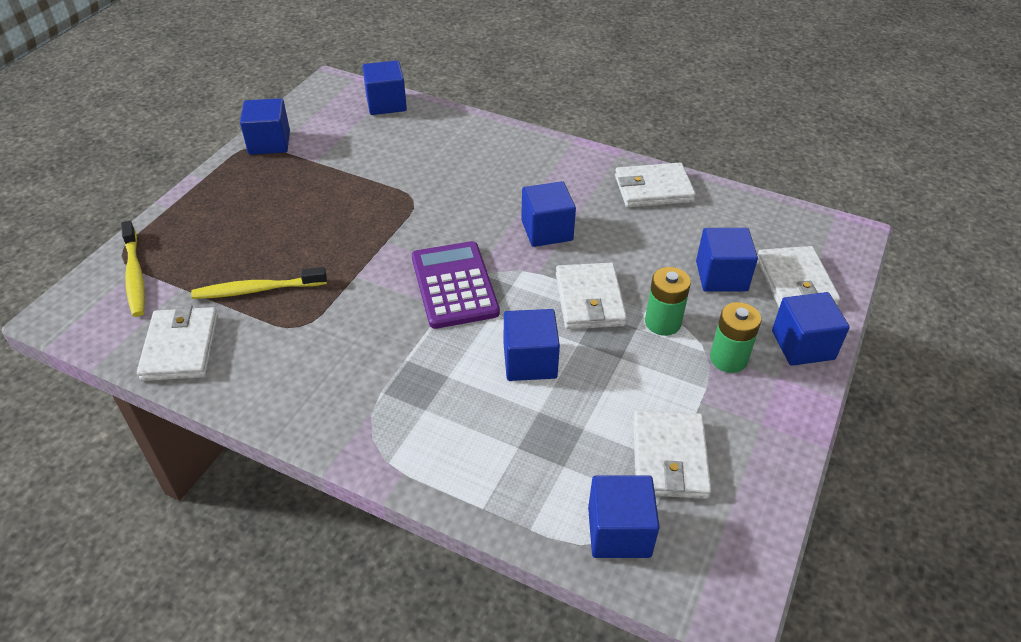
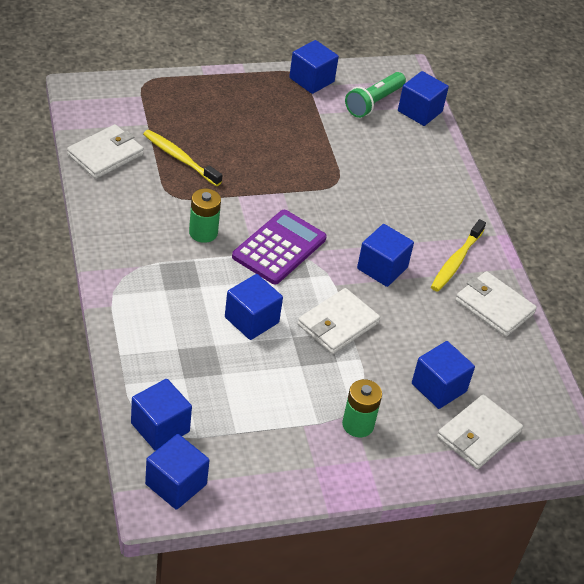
camera: 45 degrees right, 0 degrees up
(135, 275) = (136, 99): yellow toothbrush -> yellow toothbrush (456, 261)
(344, 122) = (374, 102): none -> green flashlight
(663, 322) = (356, 373): green battery -> green battery (203, 232)
(669, 458) = (239, 428): white wallet -> none
(803, 345) = (414, 463): blue cube -> blue cube (176, 484)

